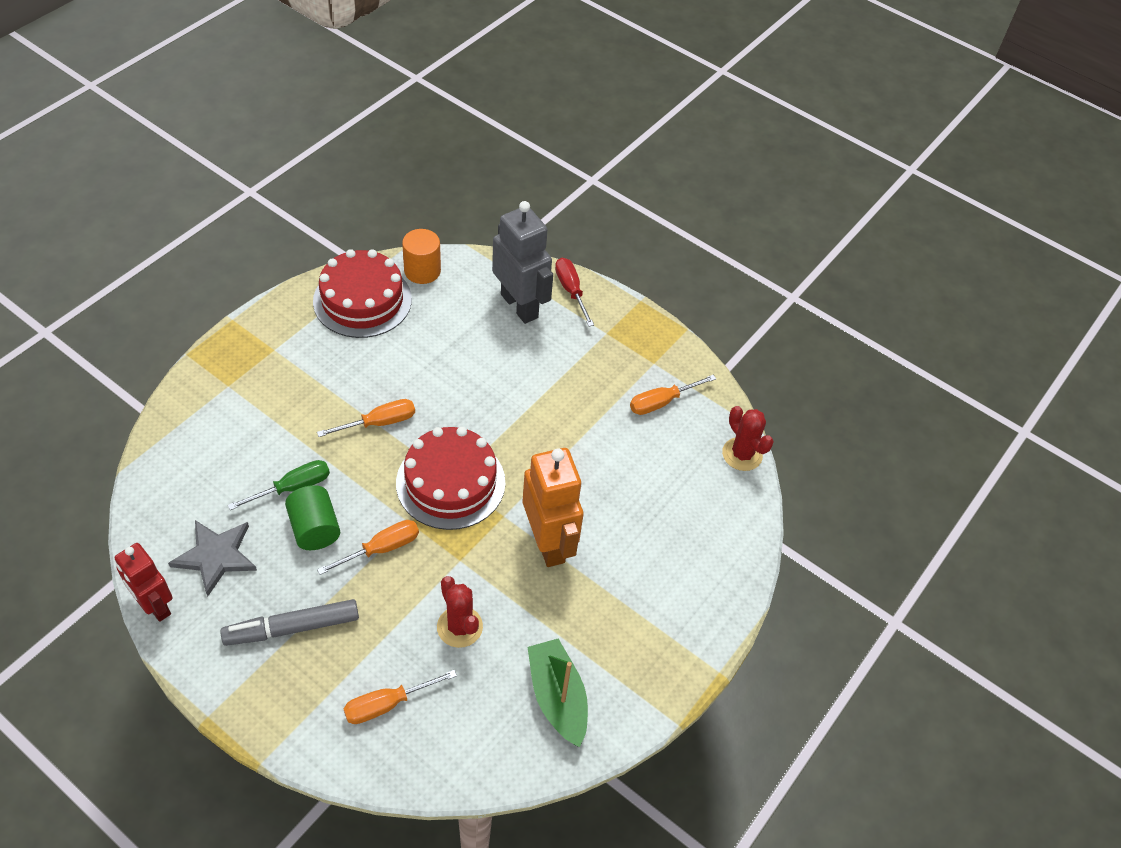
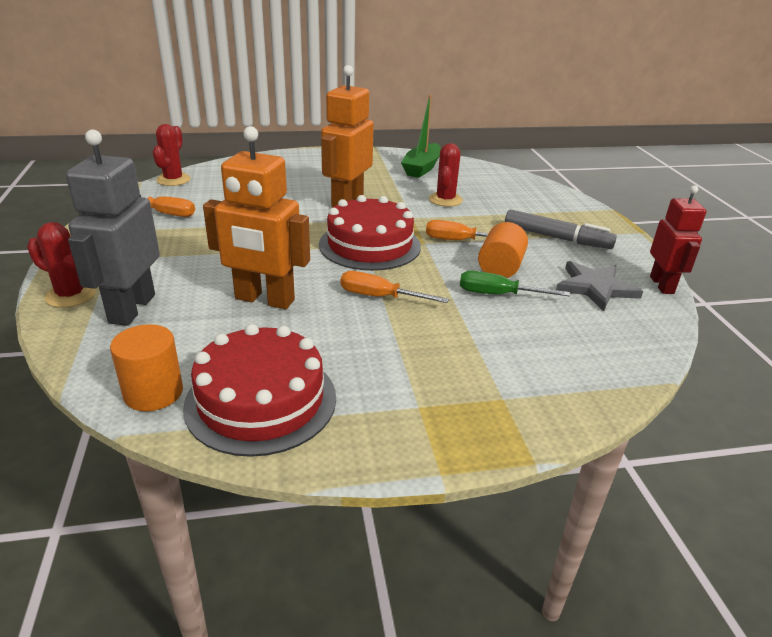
camera: 135 degrees left, 20 degrees down
(315, 529) = (500, 268): green cylinder -> orange cylinder
(387, 704) = (519, 197): orange screwdriver -> none
(452, 366) = (264, 300): none -> orange robot
(571, 290) = (70, 295): red screwdriver -> red cactus

